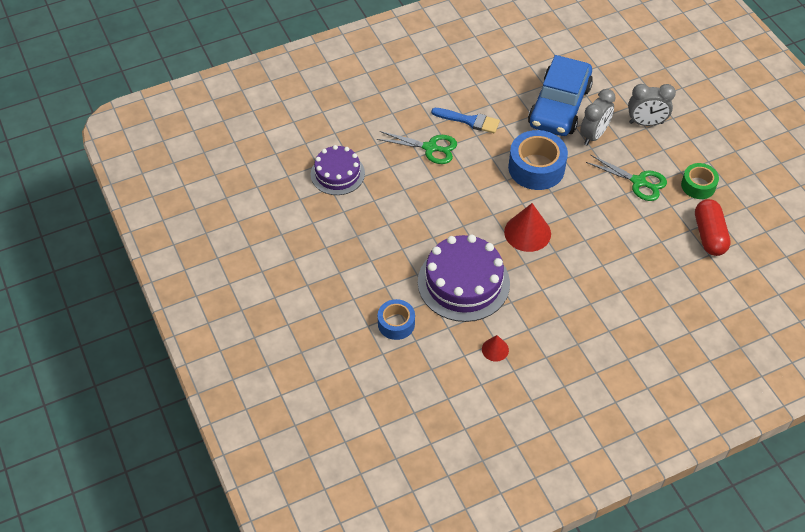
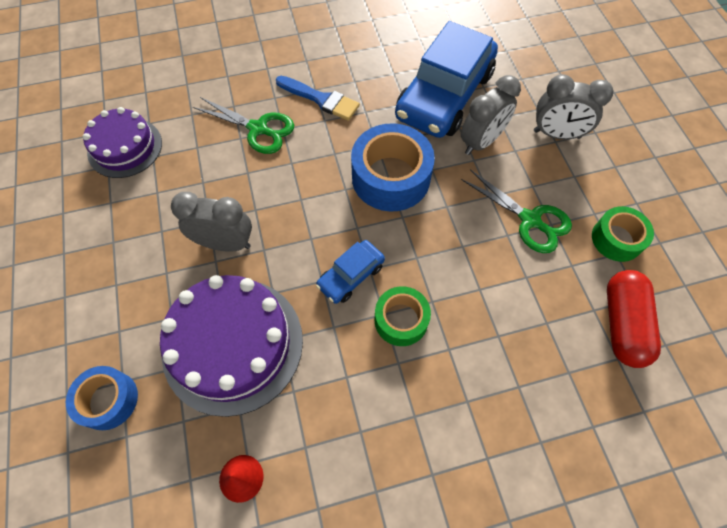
camera: 10 degrees right, 10 degrees up
(435, 225) = (225, 243): none -> grey clock
(527, 232) = (351, 276): red cone -> blue car
(567, 253) = (401, 320): none -> green tape

